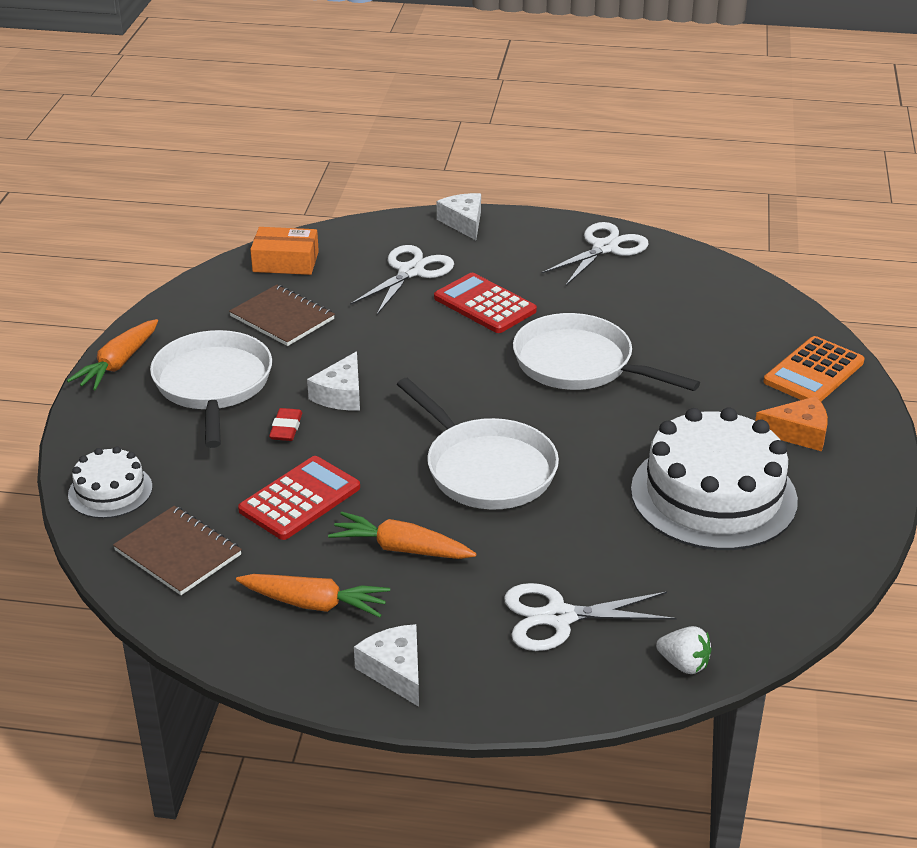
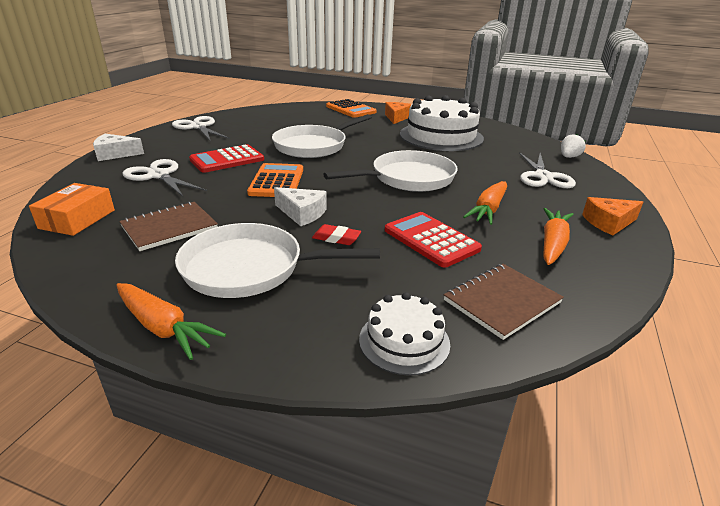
camera: 80 degrees left, 5 degrees down
(395, 671) = (608, 223): white cheese -> orange cheese
(428, 358) = (277, 181): none -> orange calculator

